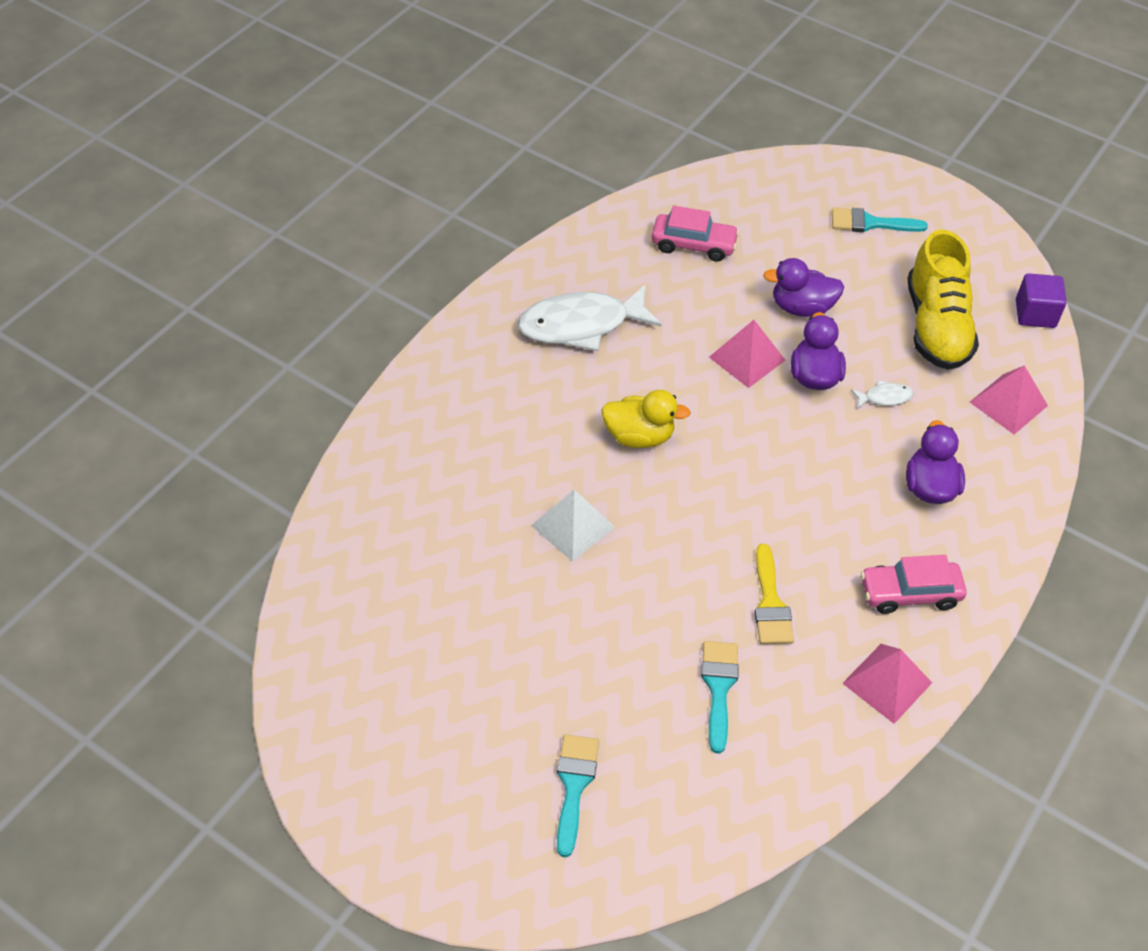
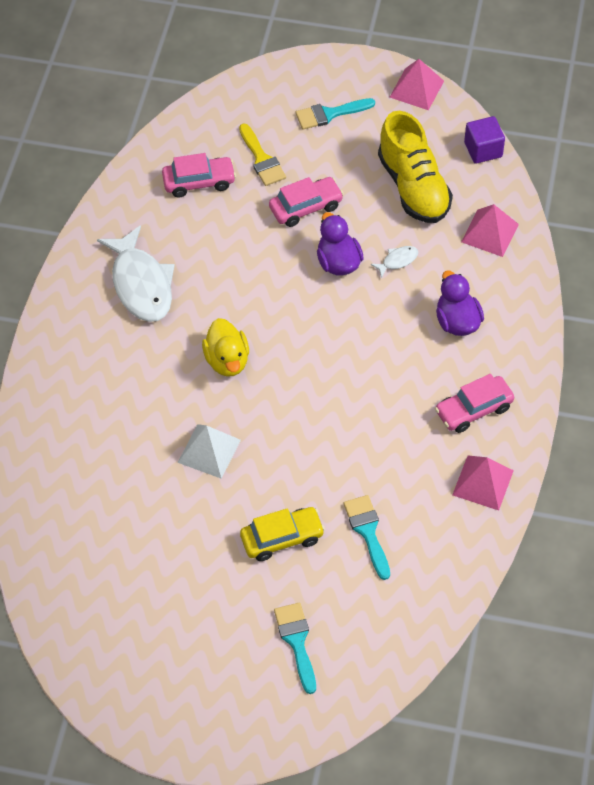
camera: 20 degrees left, 5 degrees up
(581, 325) = (141, 284): white fish -> white fish turned 75 degrees counterclockwise
(612, 656) = (282, 538): none -> yellow car
(639, 436) = (227, 360): yellow duck -> yellow duck turned 90 degrees clockwise
(747, 358) = (281, 266): pink pyramid -> pink pyramid (416, 89)
(770, 603) = (378, 455): yellow brush -> yellow brush (262, 159)
(801, 308) = (306, 207): purple duck -> pink car

